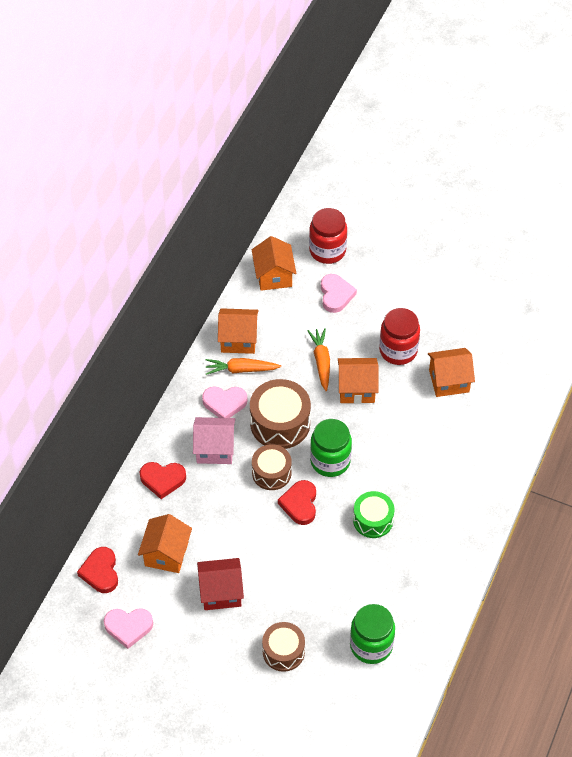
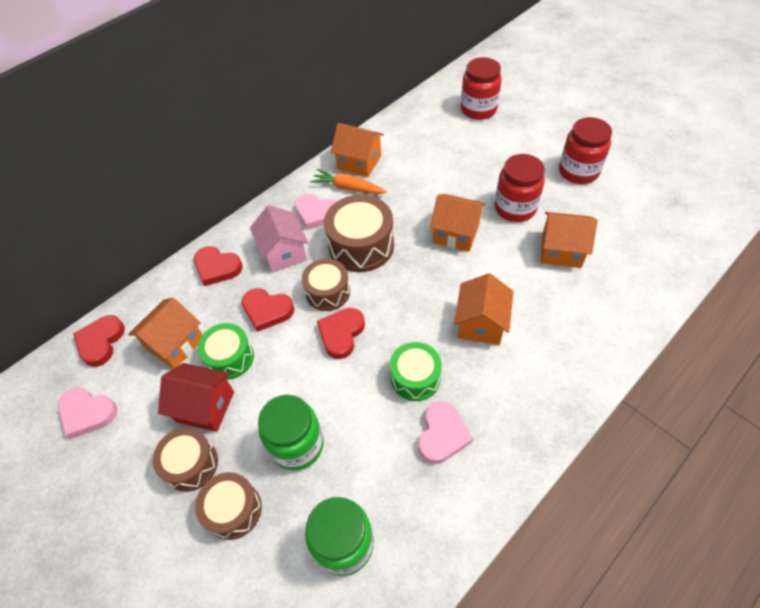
camera: 25 degrees right, 0 degrees up
(215, 449) = (284, 252): pink house -> pink house turned 45 degrees clockwise
(219, 550) = (230, 358): none -> green drum
(228, 503) = (267, 310): none -> red heart
(234, 634) = (191, 464): none -> brown drum
(274, 276) = (418, 119): orange house -> orange house (481, 323)
(321, 361) = (430, 199): orange carrot -> none
(330, 461) = (395, 297): green jar -> green jar (297, 445)
(336, 295) = (471, 146): pink heart -> pink heart (442, 434)
(440, 298) = (578, 171): none -> red jar

